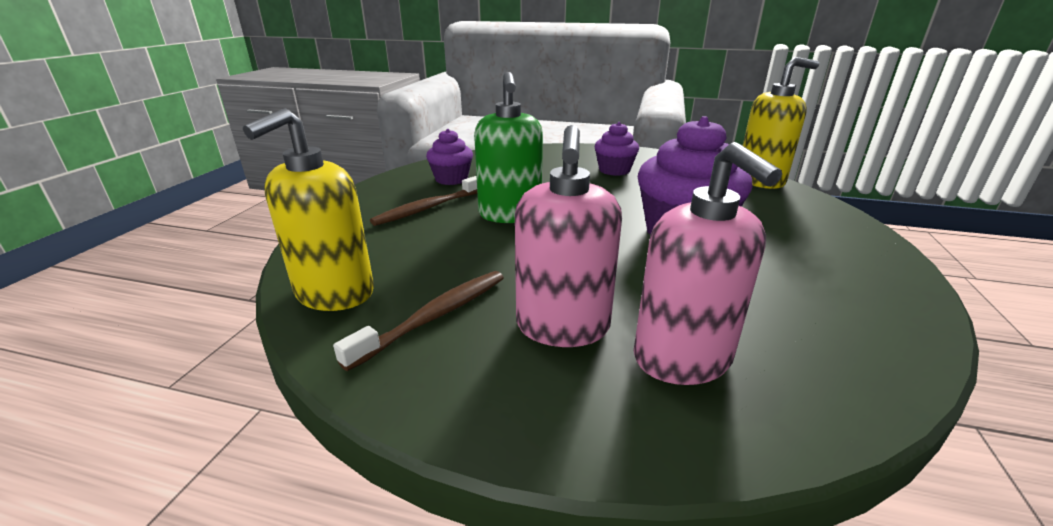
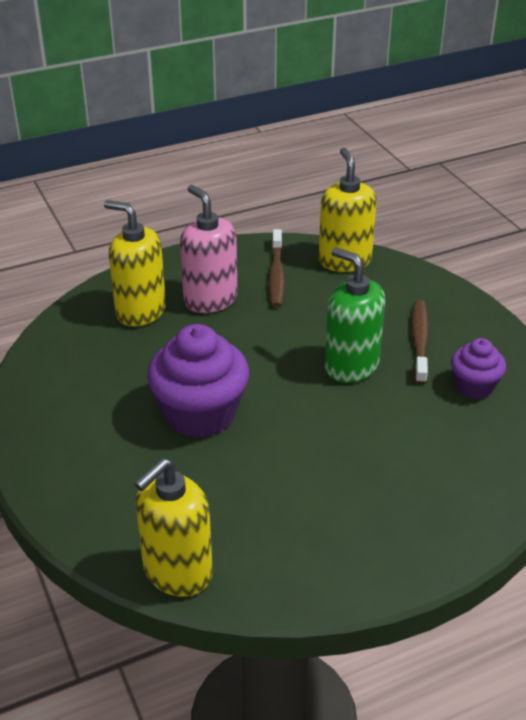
camera: 140 degrees right, 10 degrees up
(614, 170) = (353, 500): purple cupcake -> none
(682, 359) = (140, 311): pink soap dispenser -> yellow soap dispenser

